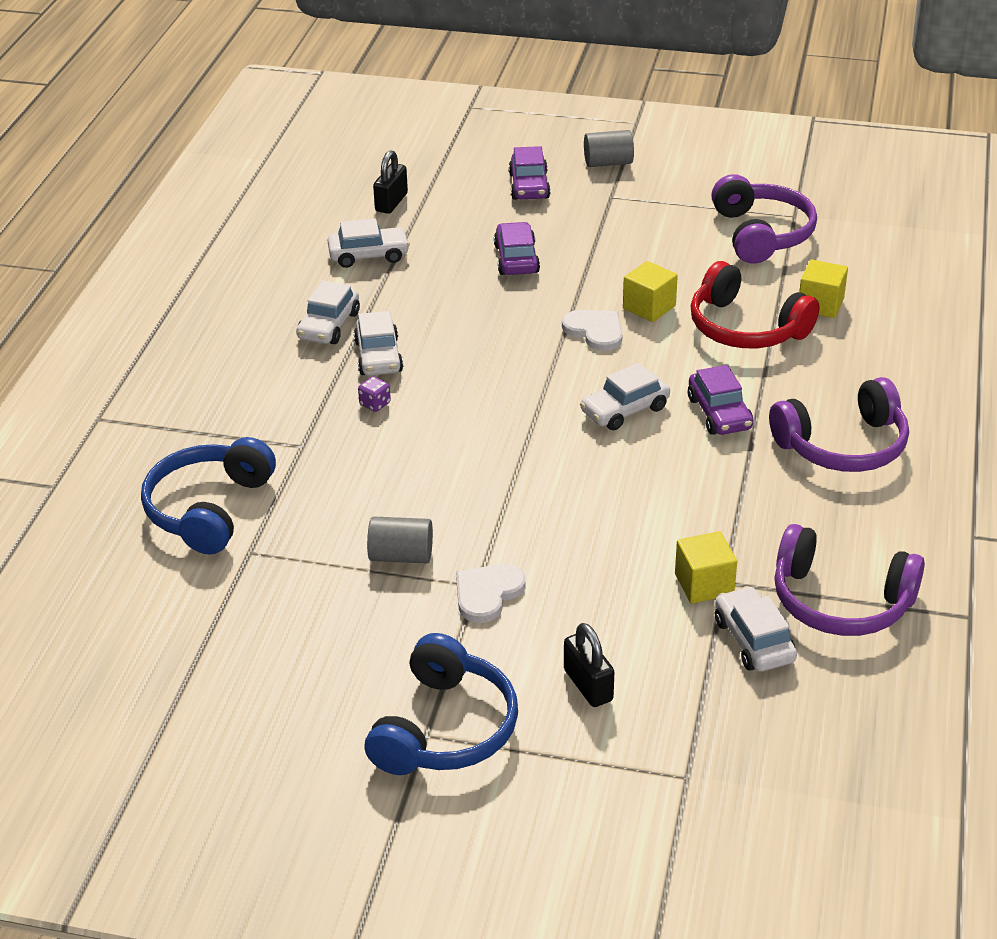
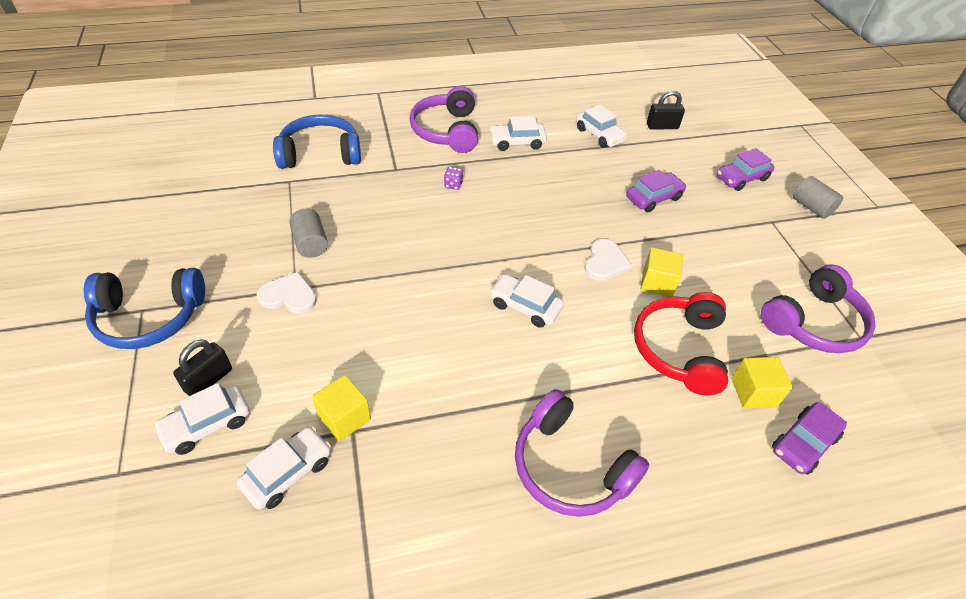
camera: 60 degrees right, 10 degrees up
(379, 357) = (501, 171): white car -> white car (207, 425)
(719, 413) = (558, 365): purple car -> purple car (804, 443)
(840, 601) = (358, 525): purple headphones -> purple headphones (447, 131)

